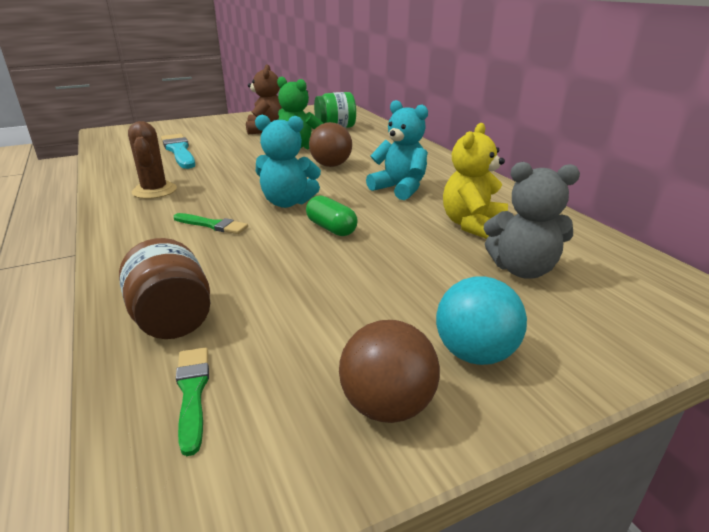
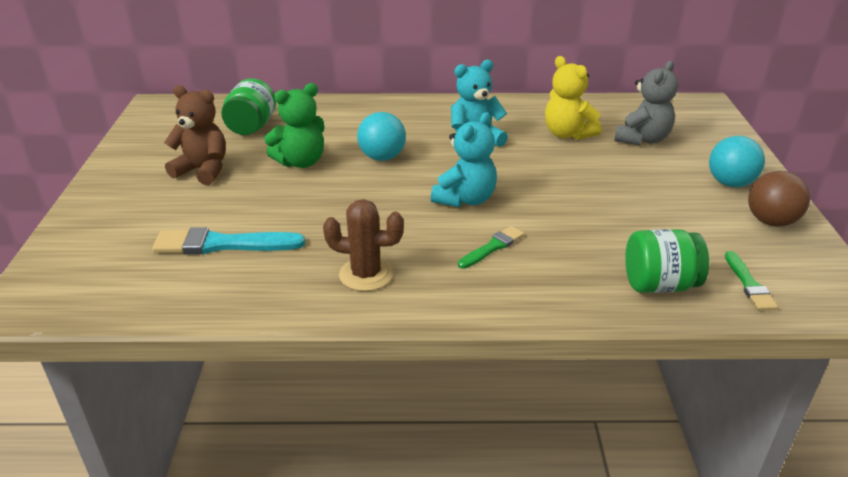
camera: 65 degrees left, 5 degrees up
(173, 319) = (659, 285): brown jar -> green jar
(192, 393) = (749, 284): green brush -> green brush turned 105 degrees counterclockwise
(331, 165) = (382, 157): brown ball -> turquoise ball
(331, 228) = (538, 190): green capsule -> none

